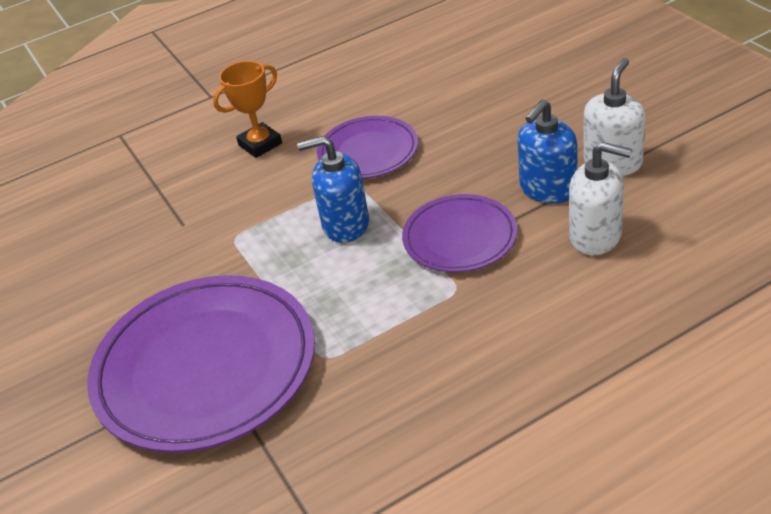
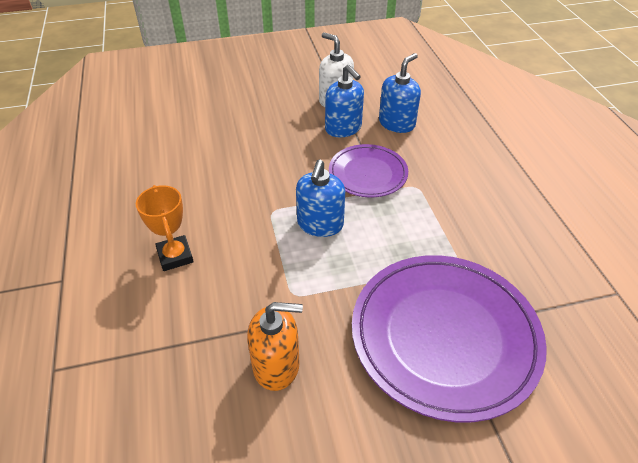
camera: 80 degrees left, 5 degrees up
(145, 254) = (276, 365): none -> orange soap dispenser
(368, 152) = (241, 195): purple plate -> none
(596, 236) = (397, 123): white soap dispenser -> blue soap dispenser

